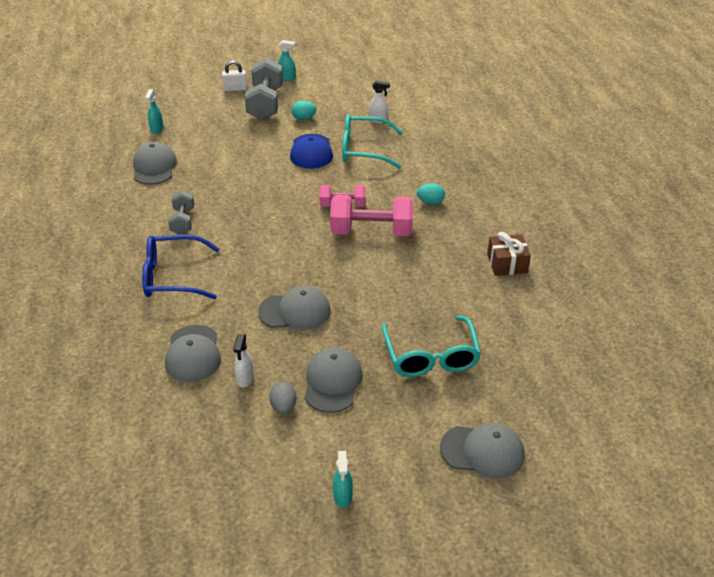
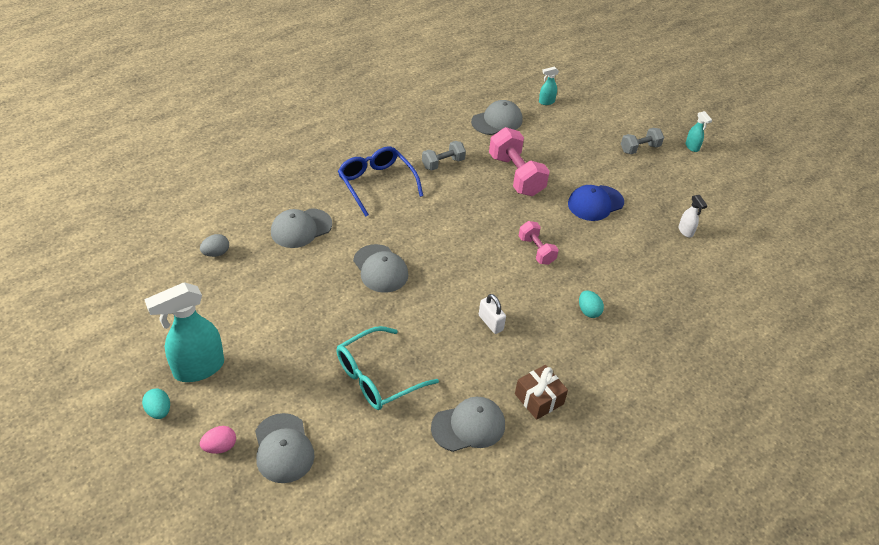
camera: 60 degrees right, 5 degrees up
(235, 89) = (644, 122): white padlock -> white padlock (490, 323)
(245, 379) = (290, 267): white spray bottle -> none
(265, 103) = (639, 148): grey dumbbell -> grey dumbbell, size x0.58
(283, 407) = (272, 300): grey egg -> grey egg (216, 253)
(304, 118) = (641, 180): turquoise egg -> turquoise egg (159, 411)
(332, 382) = (313, 321): grey cap -> grey cap (468, 426)
(343, 497) = (198, 368): turquoise spray bottle -> turquoise spray bottle, size x2.16
(363, 150) = (629, 237): turquoise glasses -> none
(371, 231) = (514, 283): pink dumbbell -> pink dumbbell (516, 175)
(458, 503) = (220, 447): none -> pink egg

